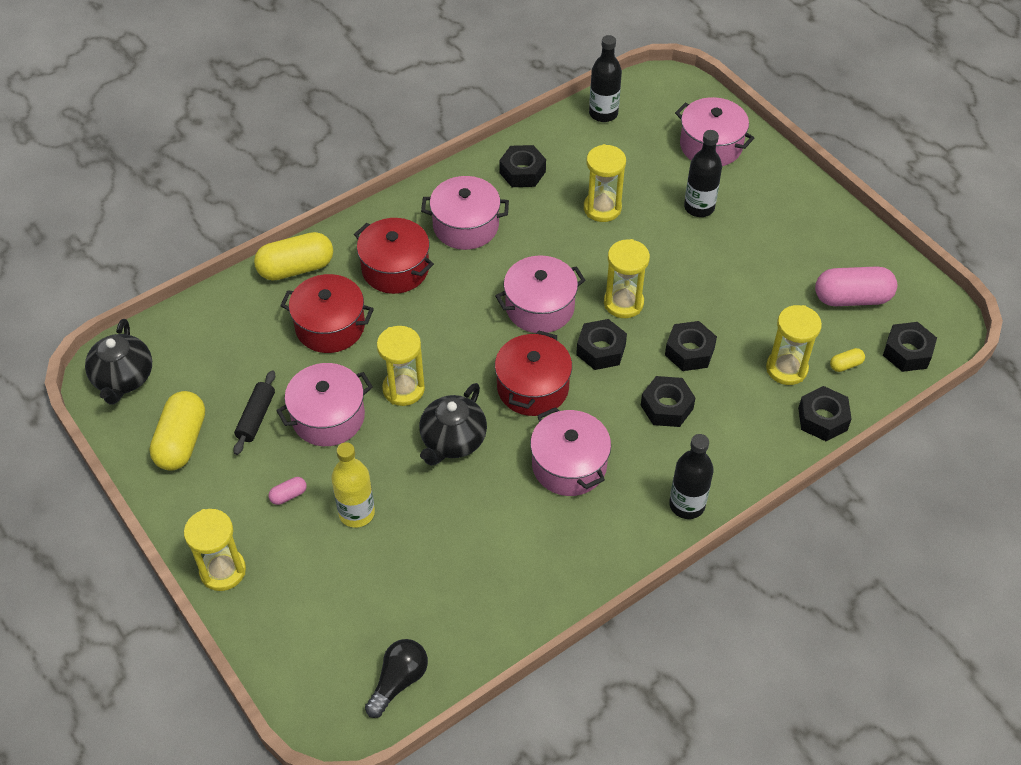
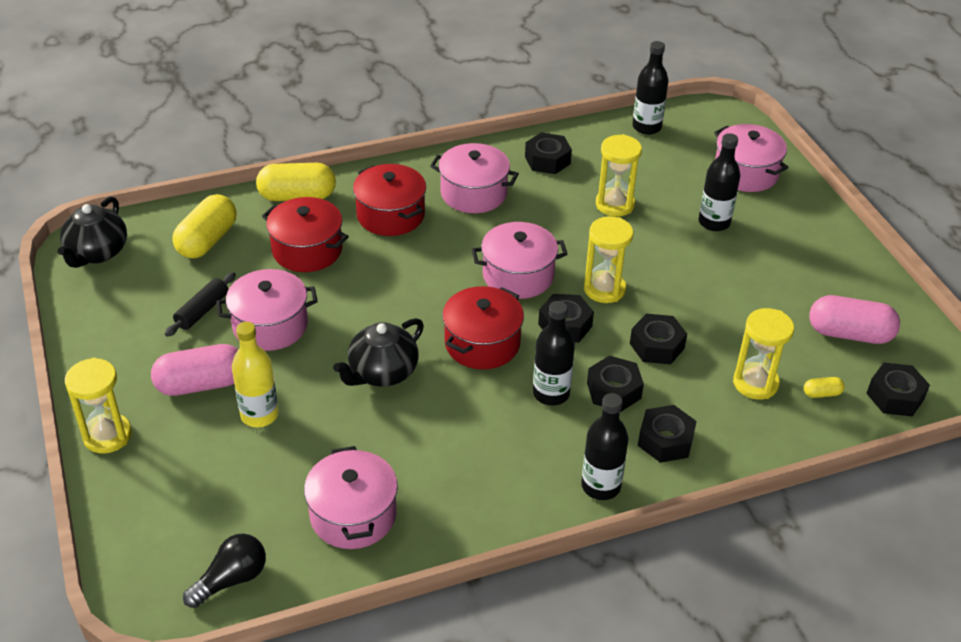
camera: 15 degrees right, 10 degrees down
(181, 441) = (123, 316): yellow capsule -> yellow capsule (207, 240)
(288, 495) = (201, 384): pink capsule -> pink capsule, size x2.24
(403, 389) = (353, 317): yellow hourglass -> none
(569, 465) = (491, 421): pink pot -> pink pot (353, 515)
(612, 424) = (551, 393): none -> black bottle
(822, 419) = (778, 438): black nut -> black nut (665, 440)

